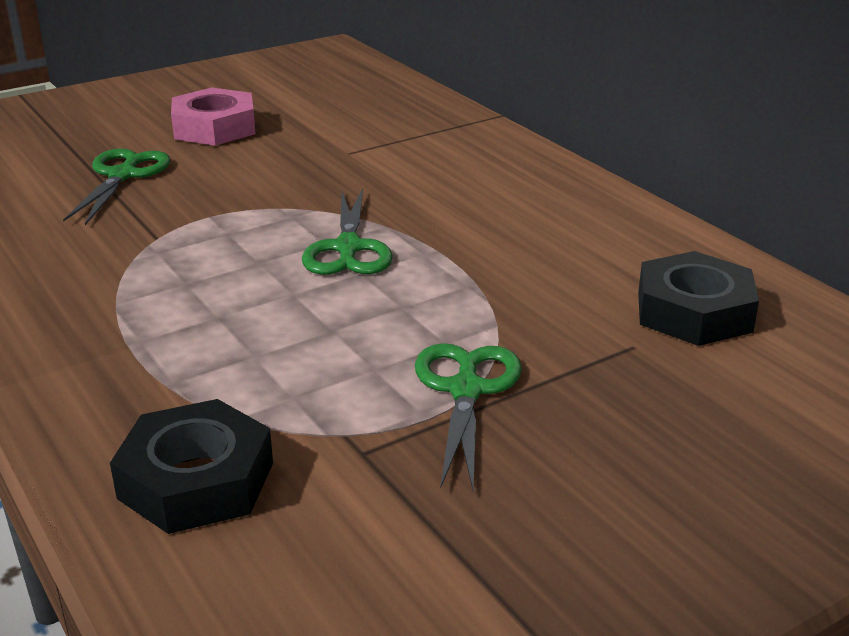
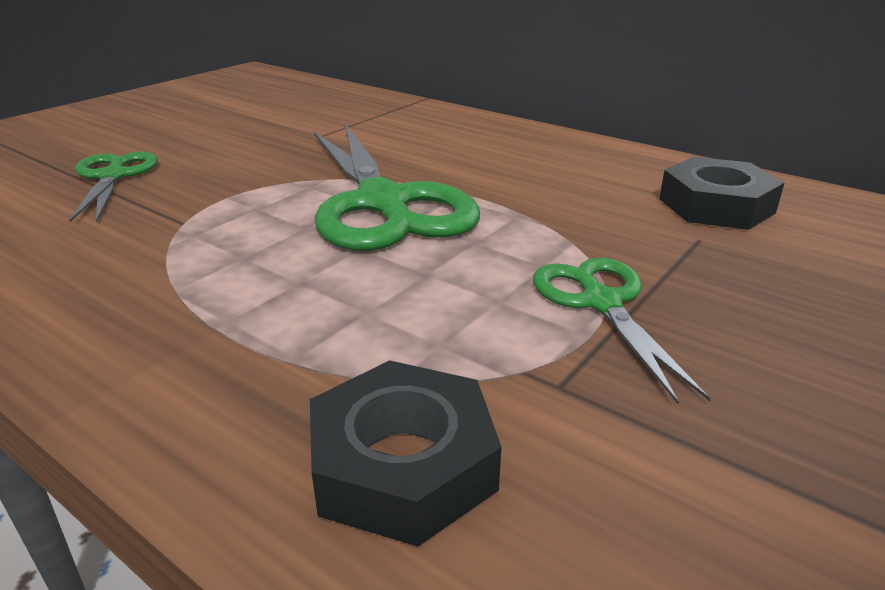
camera: 20 degrees left, 0 degrees up
(214, 128) = (184, 131): pink nut -> none
(348, 248) = (383, 203): green scissors -> green scissors, size x1.81

